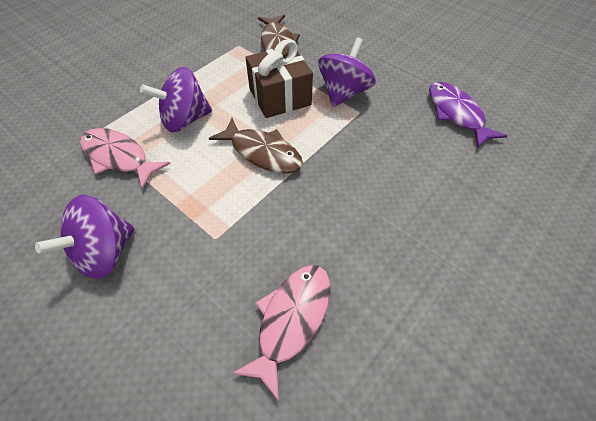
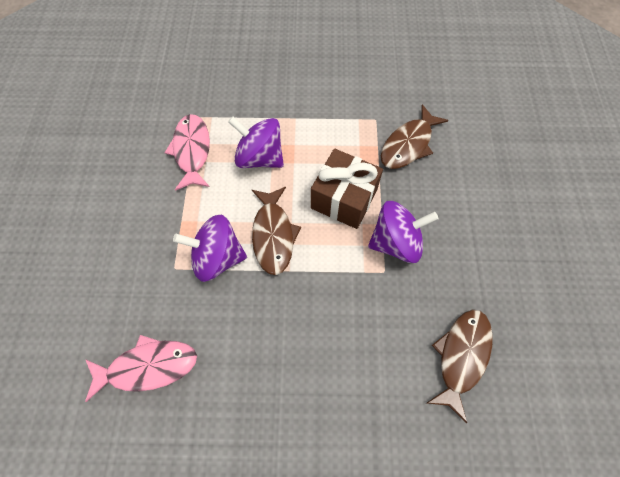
camera: 50 degrees right, 10 degrees up
(105, 252) = (117, 214): purple spinning top -> purple spinning top (217, 258)
(456, 114) = (461, 357): purple fish -> brown fish

